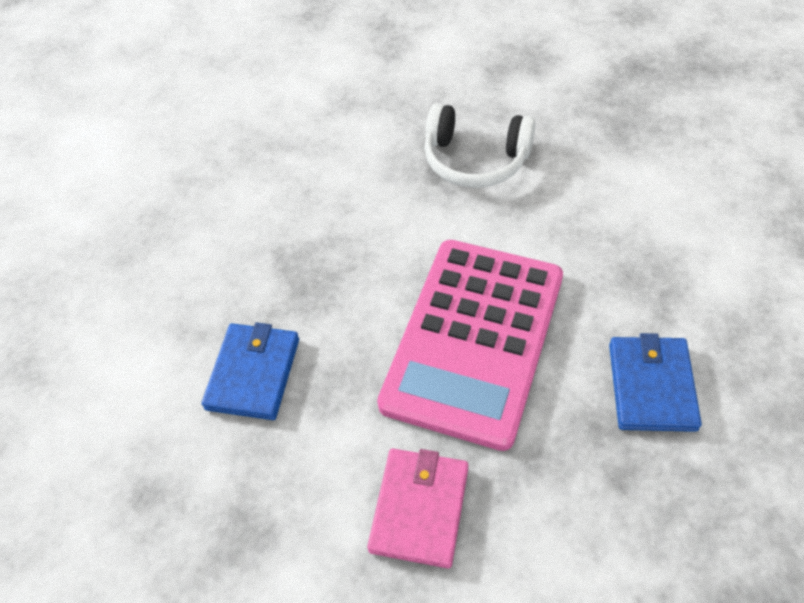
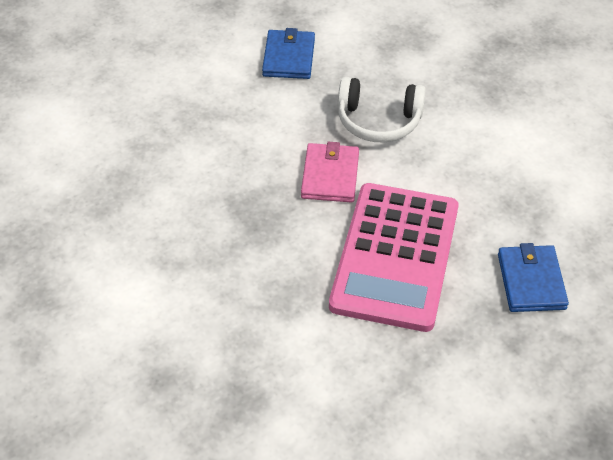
camera: 10 degrees left, 5 degrees down
(253, 373) = (227, 290): blue wallet -> blue wallet (288, 57)
(419, 508) = (370, 374): pink wallet -> pink wallet (330, 175)

